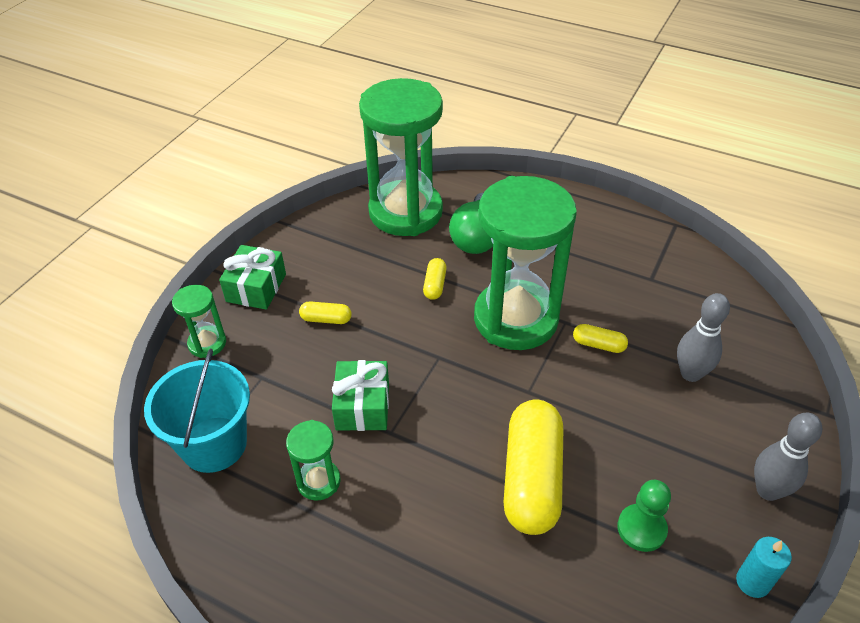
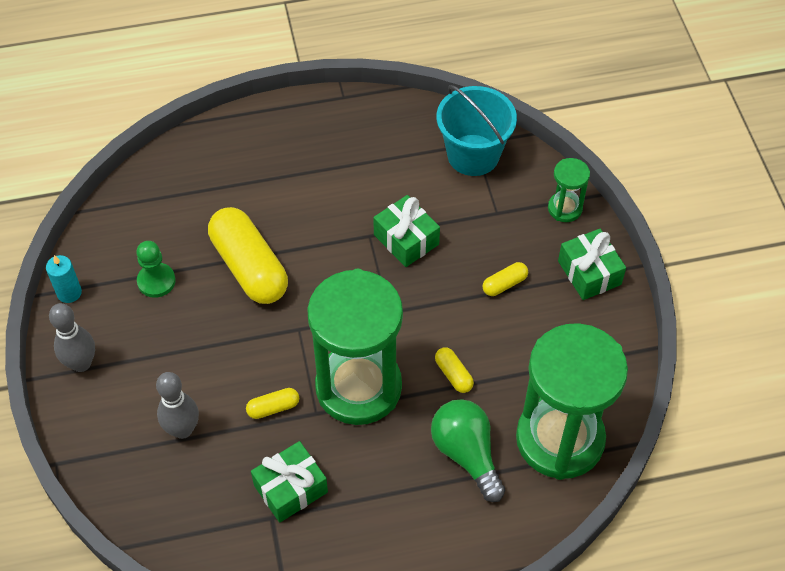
camera: 140 degrees right, 10 degrees up
(318, 481) = (383, 178): green hourglass -> none
(624, 287) = (290, 488): none -> green gift

